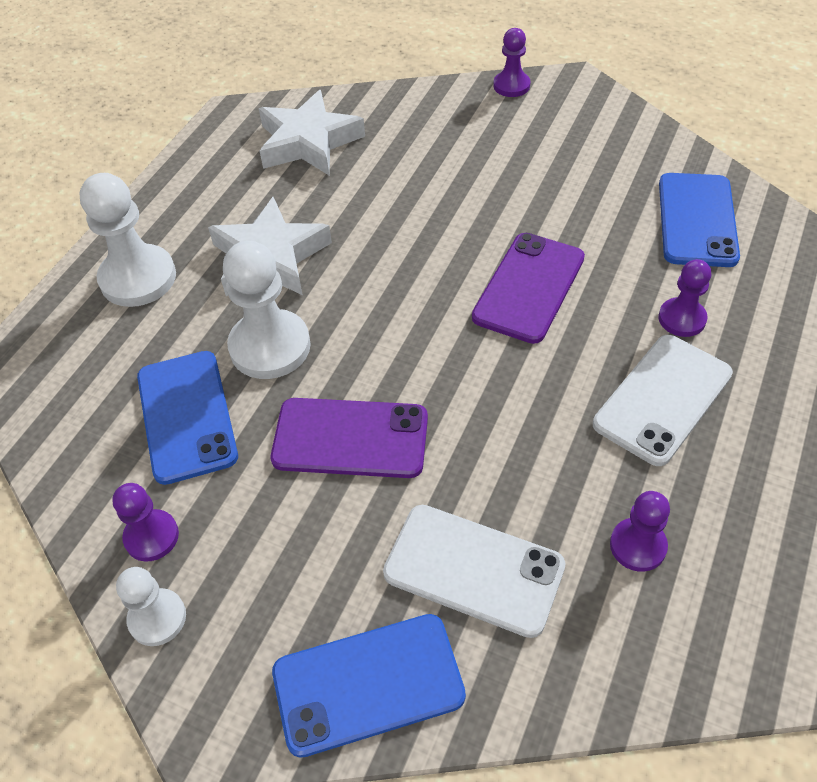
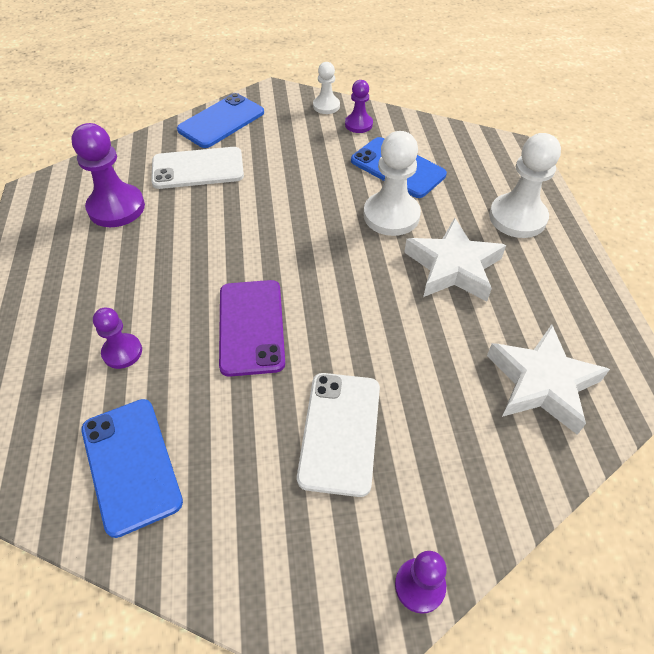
camera: 145 degrees right, 0 degrees up
(350, 438) = (301, 192): purple phone -> none
(638, 546) = (116, 208): purple pawn -> purple pawn, size x1.74
(662, 399) = (122, 287): white phone -> white phone (340, 432)

